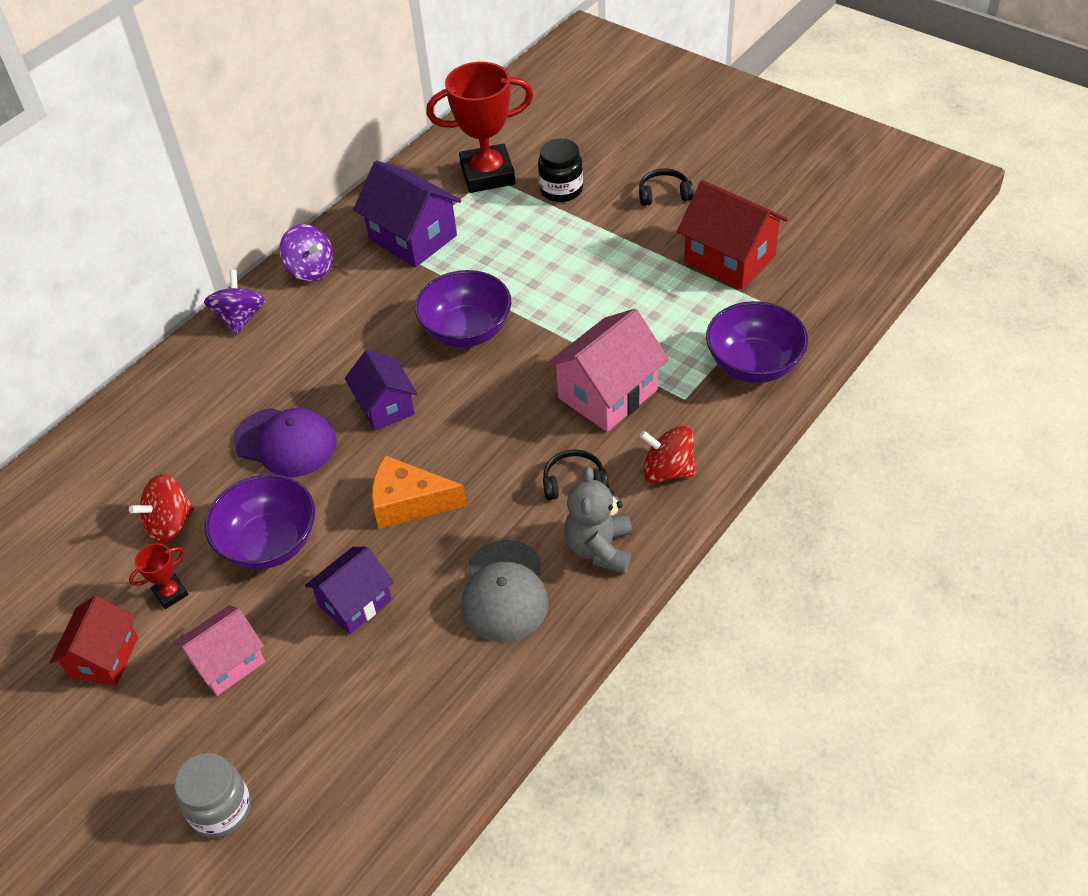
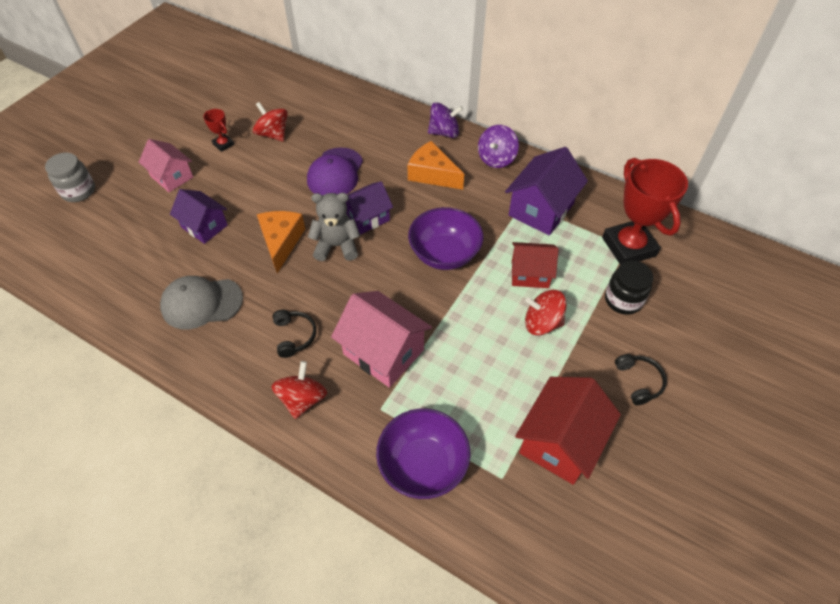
camera: 80 degrees right, 5 degrees up
(104, 657) = (185, 127): red house -> red house (530, 274)
(269, 543) = (255, 179): purple bowl -> none
(321, 335) = (432, 174): none -> orange cheese
(583, 255) = (542, 323): none -> red spinning top
(599, 548) = (231, 357): grey teddy bear -> grey teddy bear (337, 246)

